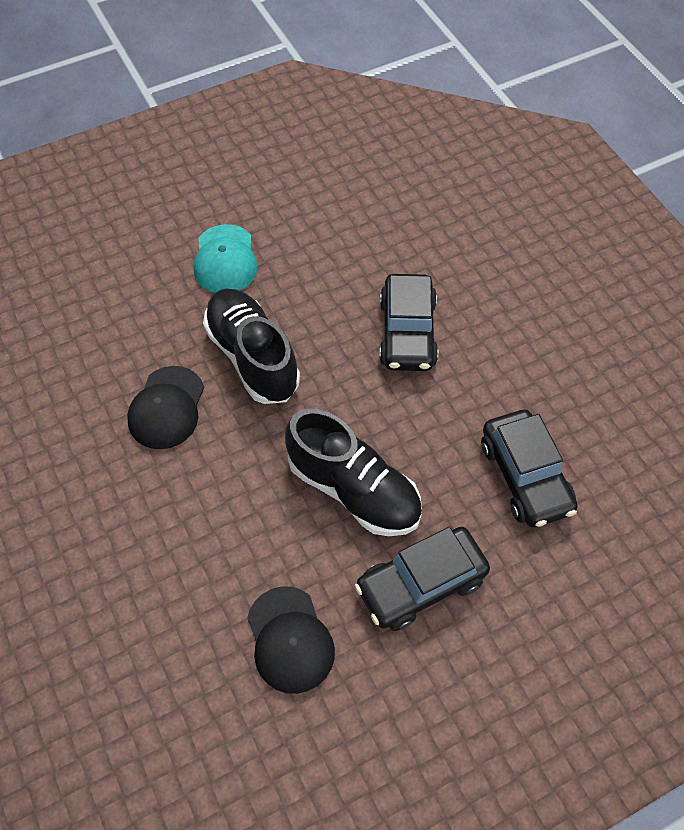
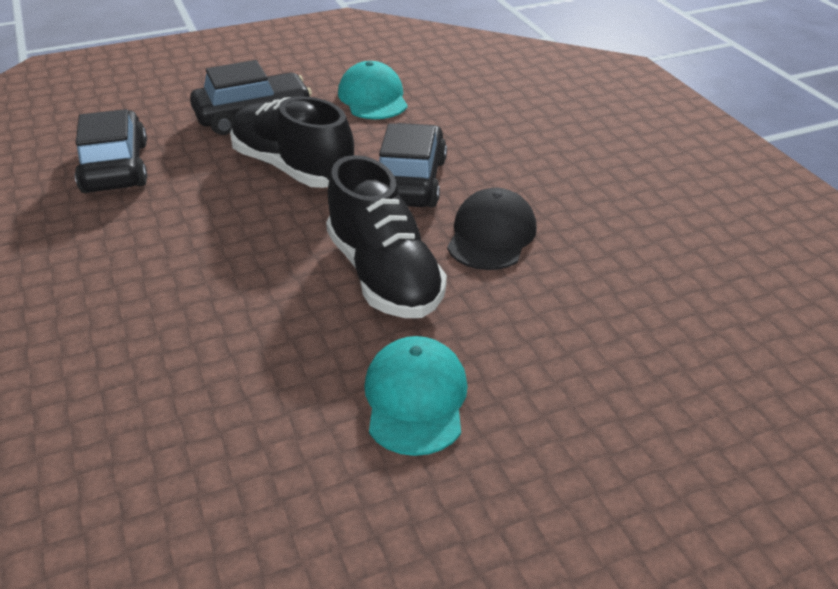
camera: 175 degrees left, 20 degrees down
(290, 640) = (373, 98): black cap -> turquoise cap
(407, 332) = (171, 289): black car -> black car (409, 181)

